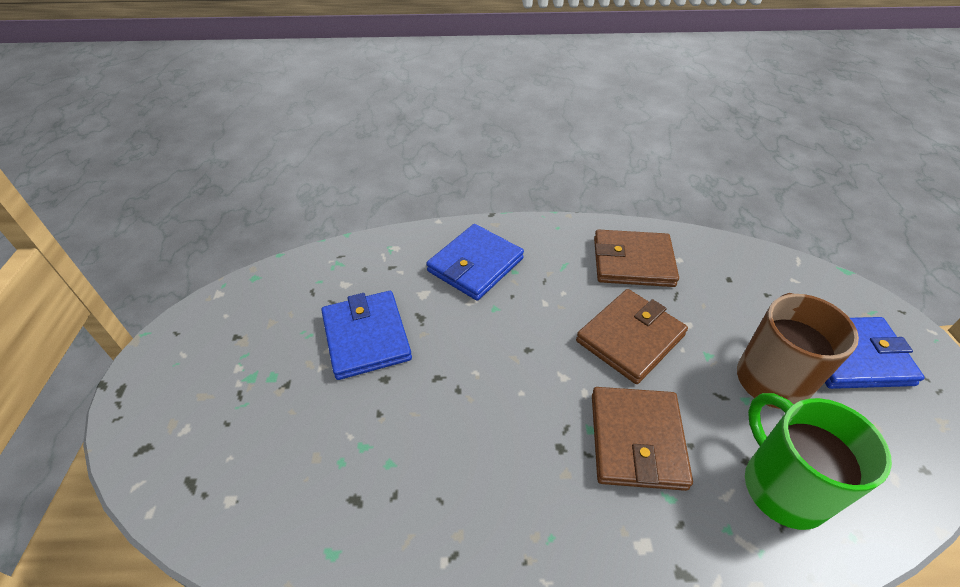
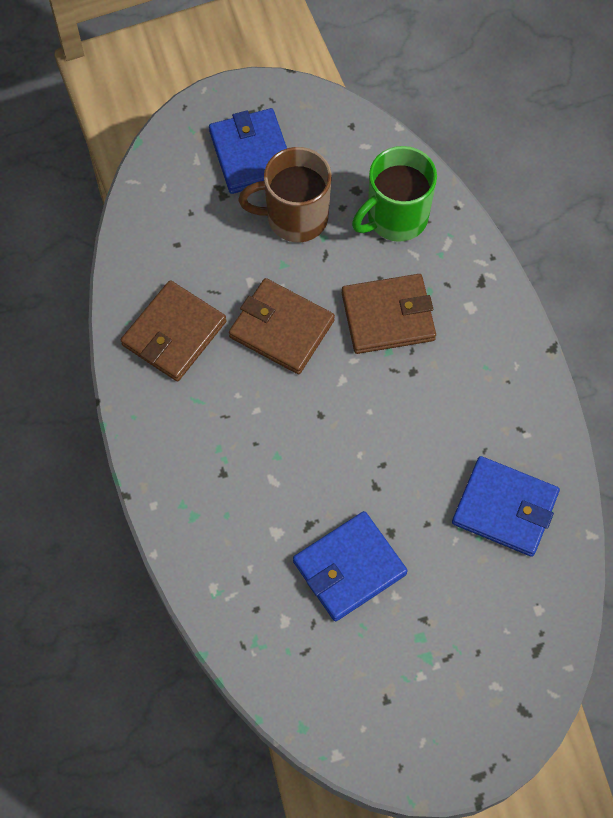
camera: 105 degrees left, 20 degrees up
(475, 265) = (219, 491): blue wallet -> blue wallet (505, 508)
(633, 262) = (174, 333): brown wallet -> brown wallet turned 45 degrees clockwise

